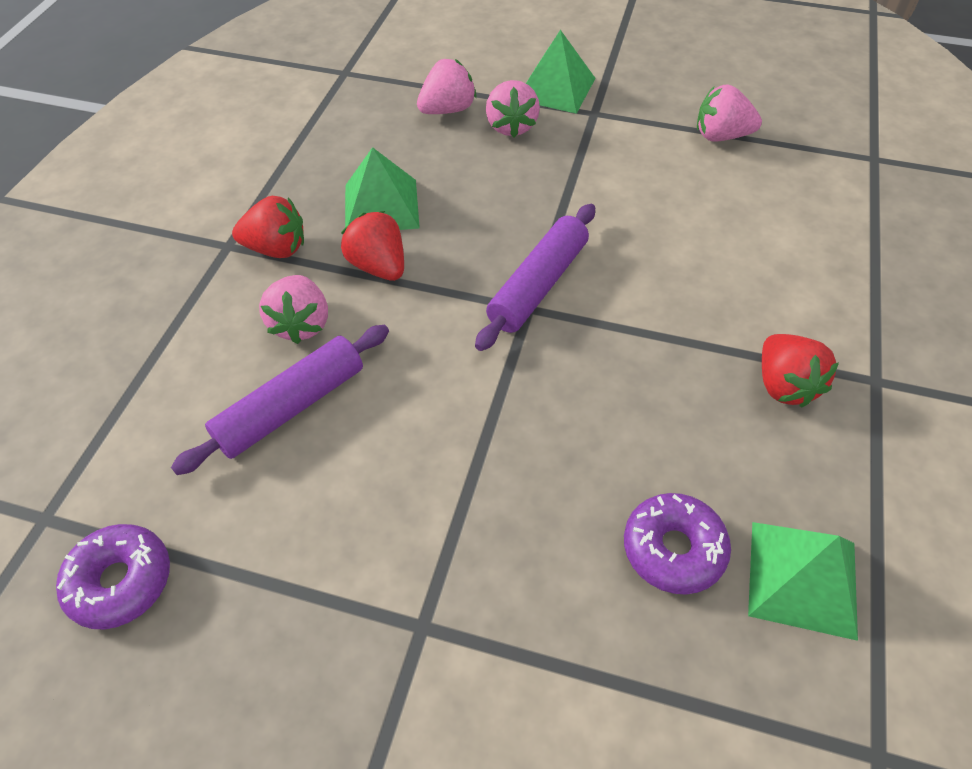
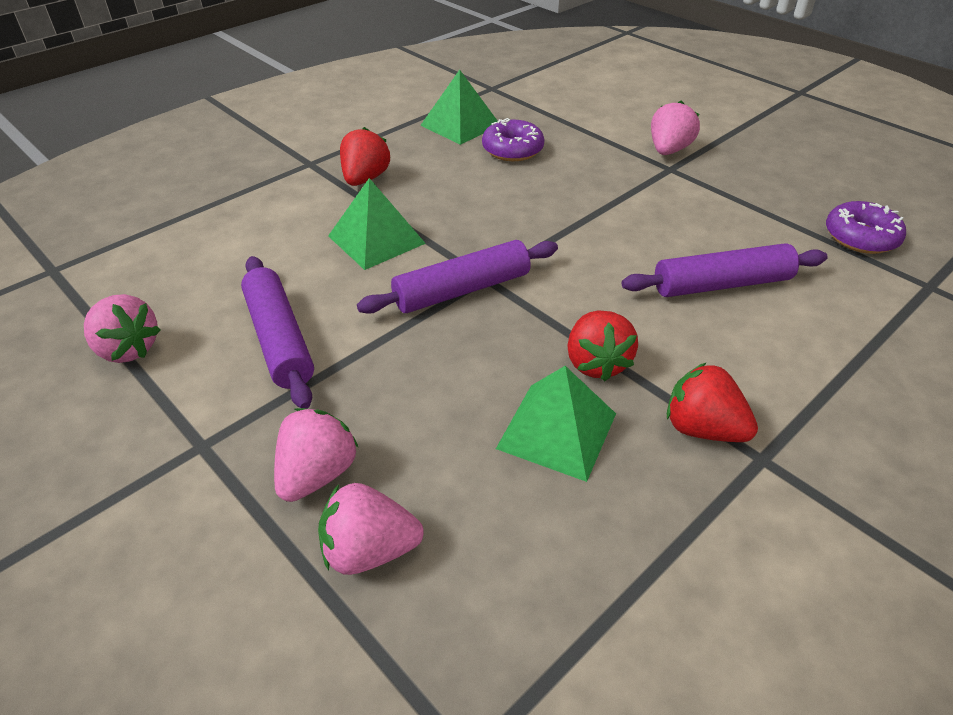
camera: 150 degrees left, 10 degrees down
(301, 324) = (695, 340): pink strawberry -> pink strawberry (668, 150)
(556, 89) = (194, 512): green pyramid -> green pyramid (376, 239)
(632, 183) = (279, 339): none -> purple rolling pin

